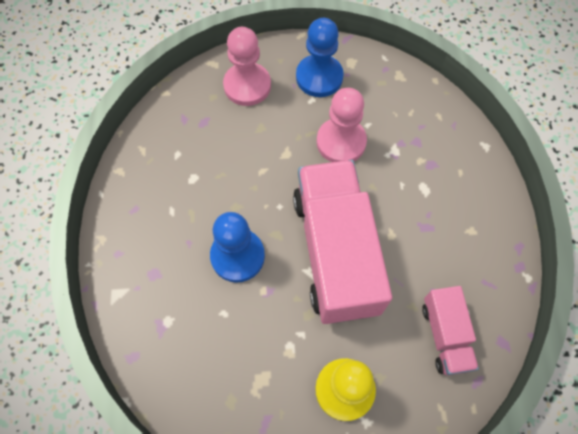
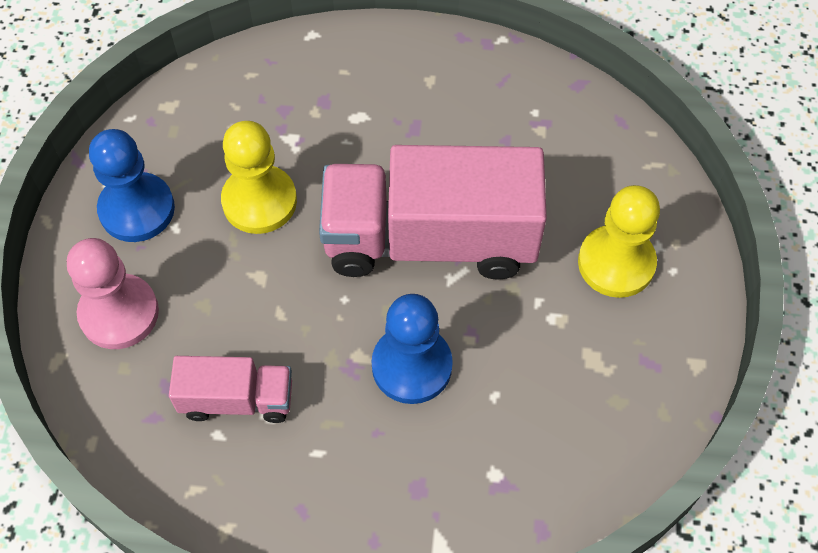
camera: 80 degrees left, 5 degrees down
(341, 142) = (259, 201): pink pawn -> yellow pawn
(445, 335) = (562, 140): pink truck -> pink truck (237, 399)

